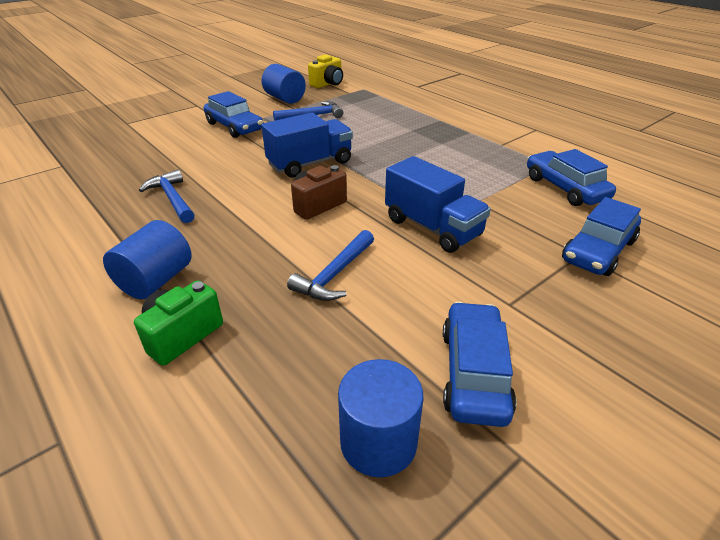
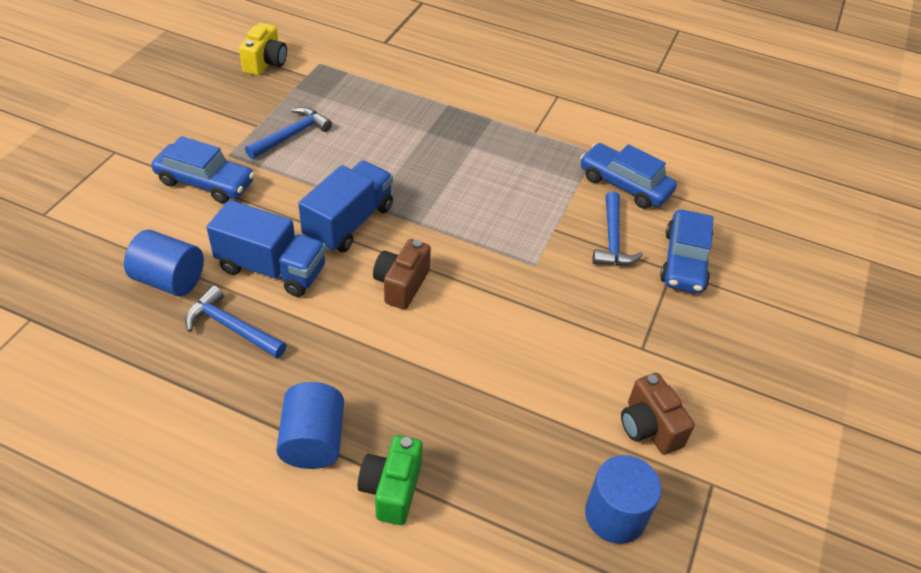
camera: 30 degrees left, 10 degrees up
(285, 99) = (229, 108): blue cylinder -> blue cylinder (169, 280)
(334, 275) = (480, 370): blue hammer -> blue hammer (612, 240)
(432, 227) = (532, 279): blue truck -> blue truck (271, 269)
(474, 372) = (649, 427): blue car -> brown camera

